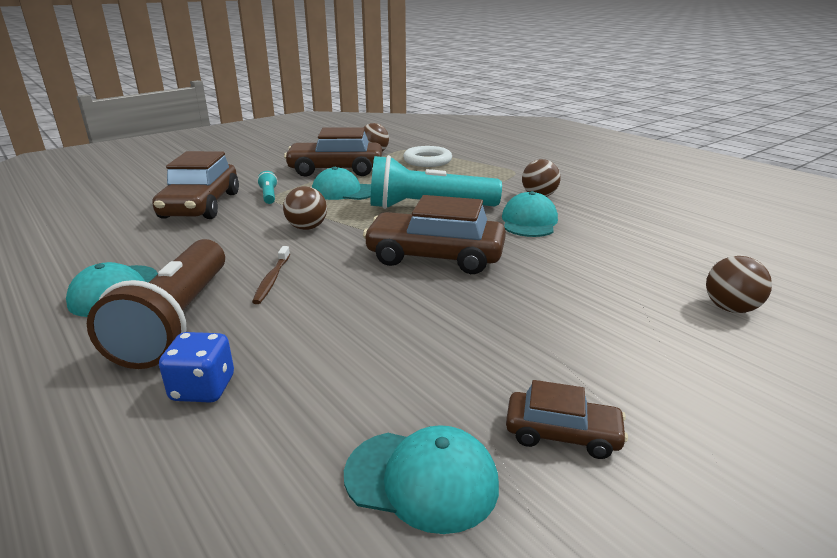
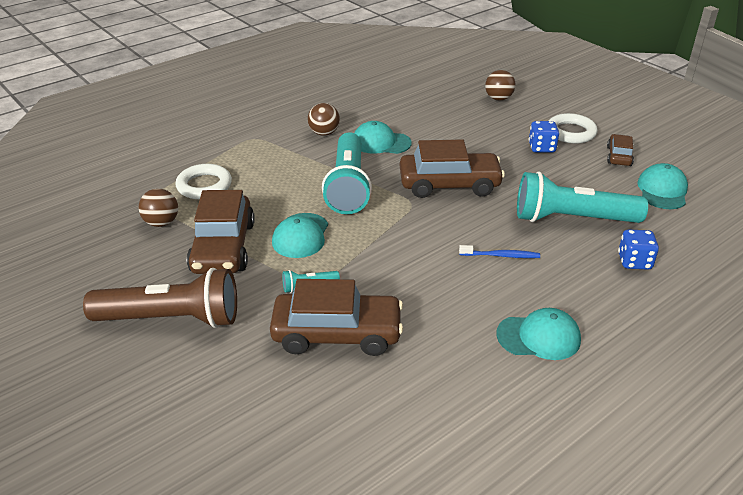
camera: 90 degrees left, 10 degrees up
(178, 320) = (570, 290): brown flashlight -> brown flashlight (171, 319)
(272, 279) = (500, 255): brown toothbrush -> blue toothbrush
(307, 228) = (398, 250): brown ball -> none
(337, 342) = (572, 219): none -> turquoise flashlight
(435, 256) = (449, 184): brown car -> brown car turned 105 degrees counterclockwise
(561, 336) = (541, 148): none -> blue dice
(641, 378) = (571, 132): none -> white ring

